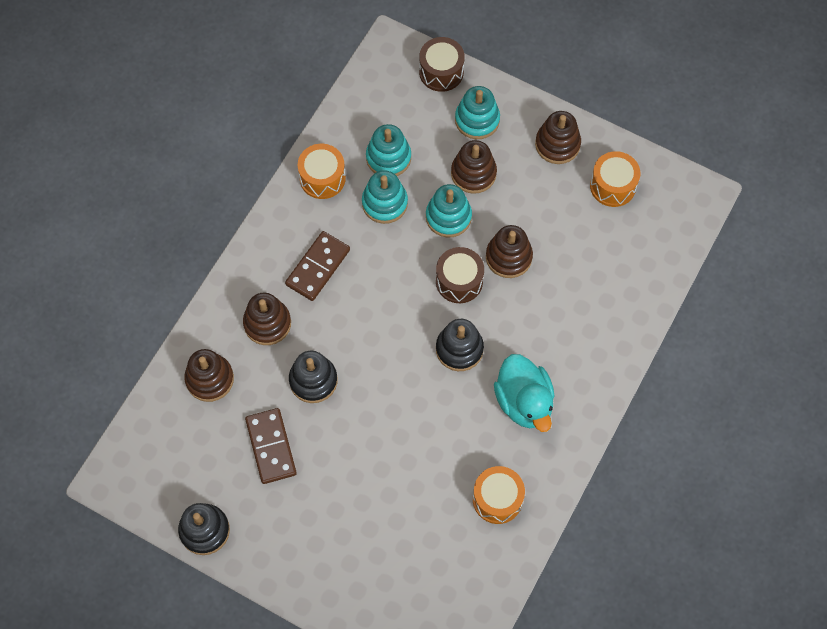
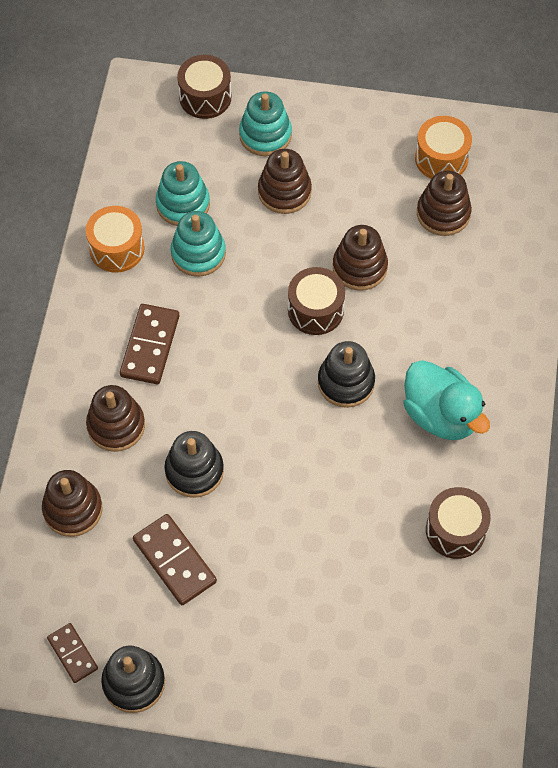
camera: 20 degrees left, 5 degrees down
(168, 492) = (73, 653): none -> brown domino
(448, 217) = (275, 246): turquoise stacking toy -> none
(497, 499) = (455, 530): orange drum -> brown drum
(557, 144) = (363, 134): brown stacking toy -> brown stacking toy (443, 213)

